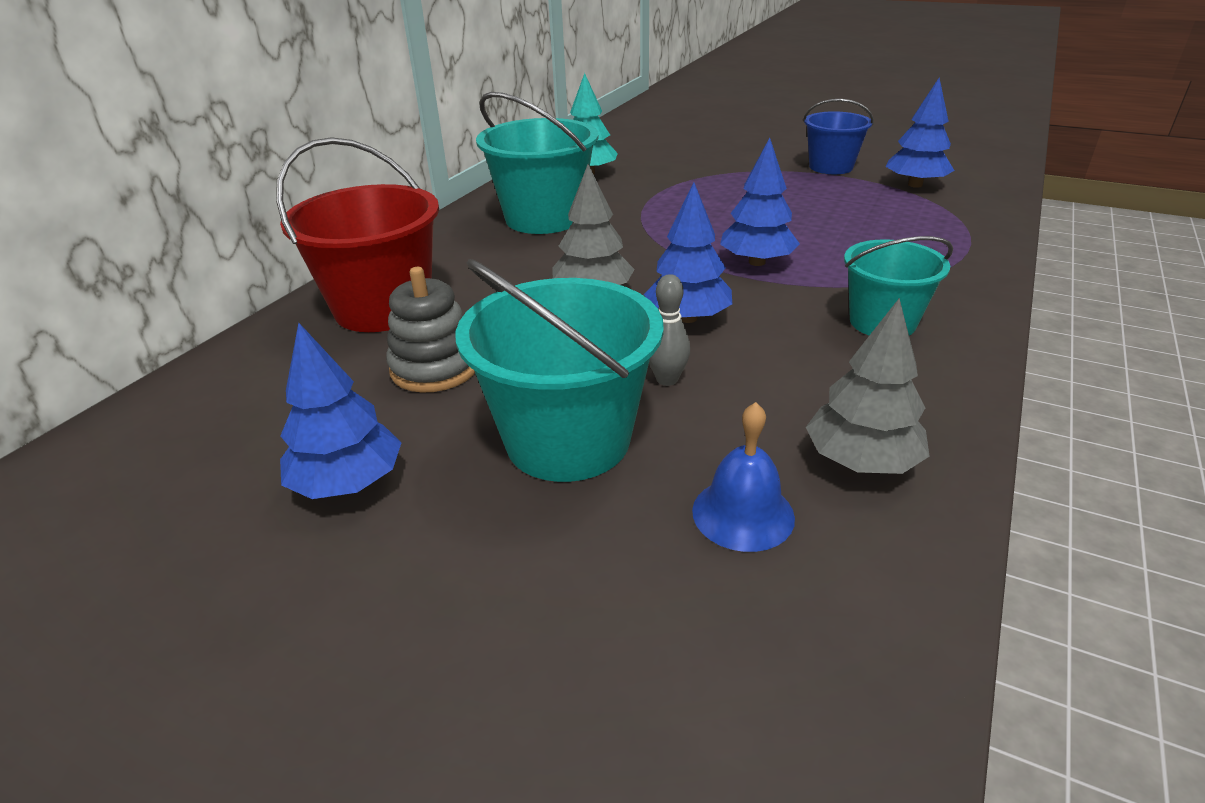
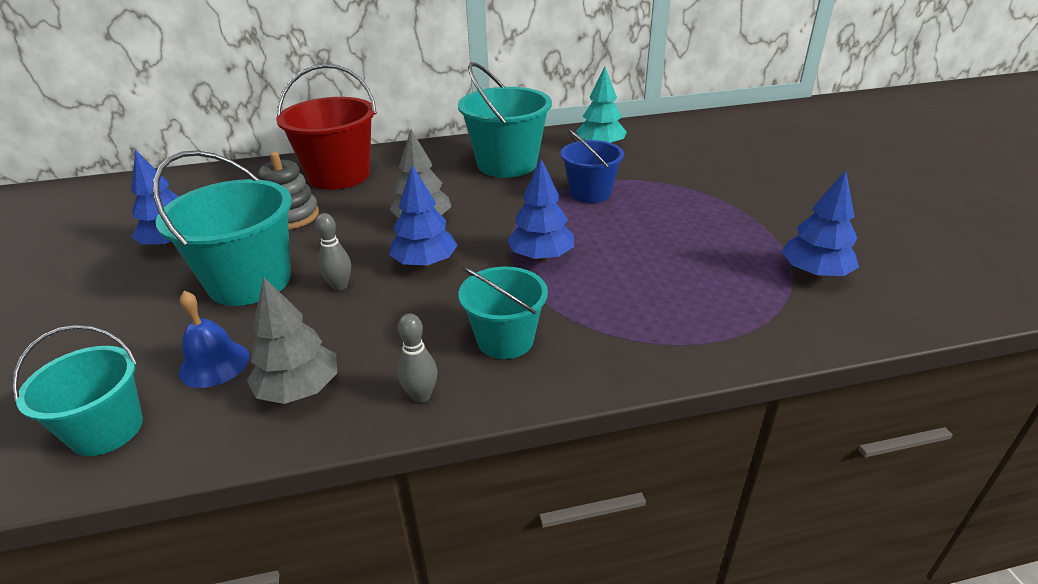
camera: 50 degrees right, 0 degrees up
(817, 647) = (107, 430): none -> turquoise bucket
(831, 167) = (782, 222): blue bucket -> blue bucket (590, 193)
(937, 391) = (421, 395): none -> grey bowling pin

